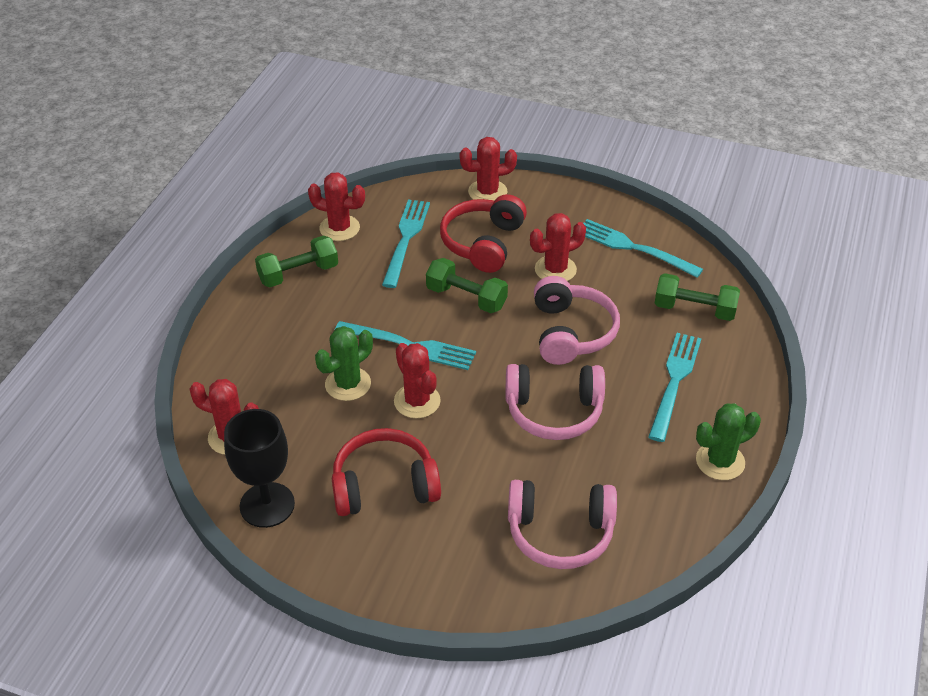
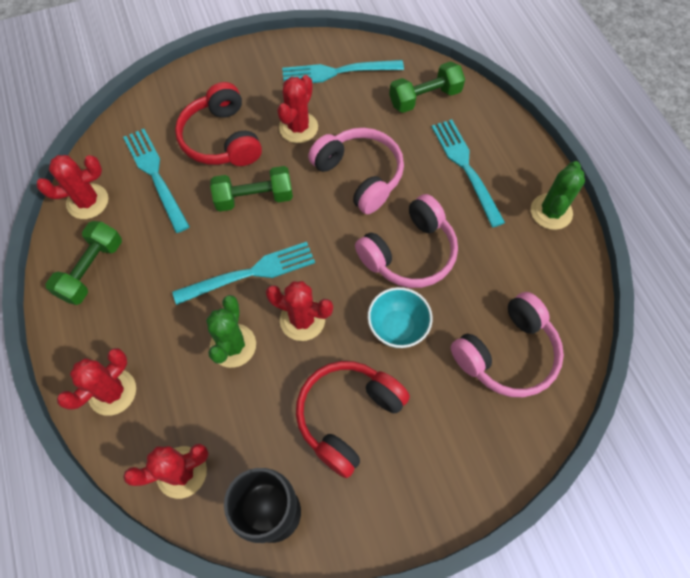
camera: 40 degrees left, 20 degrees up
(487, 192) = (182, 90): red cactus -> red cactus (112, 392)
(487, 455) = (397, 327): none -> turquoise bowl

